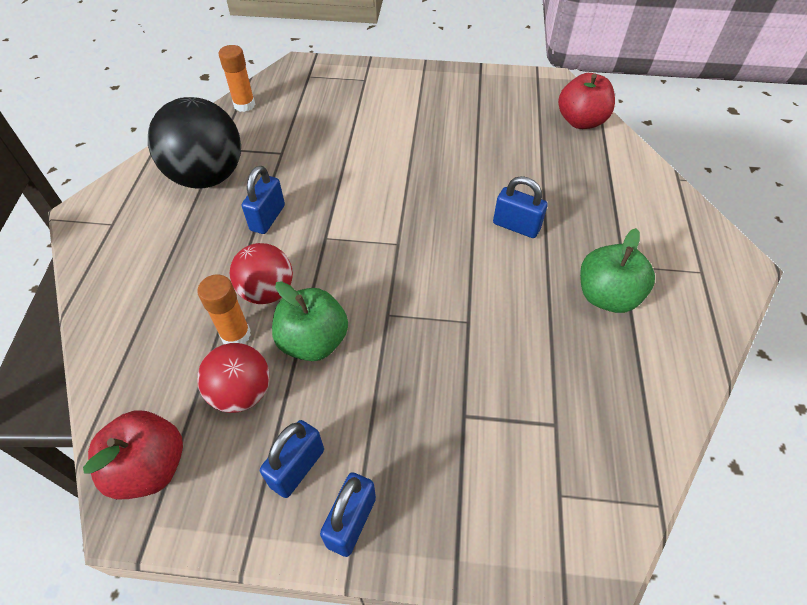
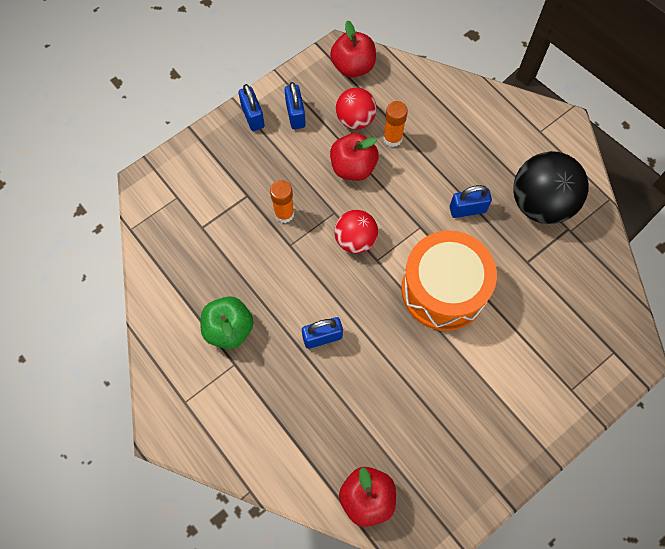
camera: 135 degrees right, 15 degrees up
(244, 105) = (610, 278): orange glue stick -> orange glue stick (284, 214)
(267, 218) = (467, 209): blue padlock -> blue padlock turned 75 degrees counterclockwise
(267, 291) = (407, 170): red ball -> red ball (355, 240)
(313, 341) = (353, 167): green apple -> red apple
(370, 183) = (443, 289): none -> orange drum

